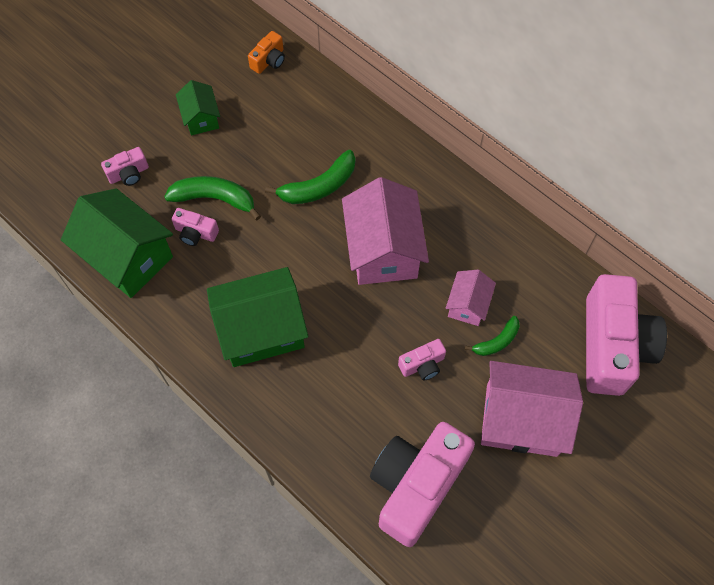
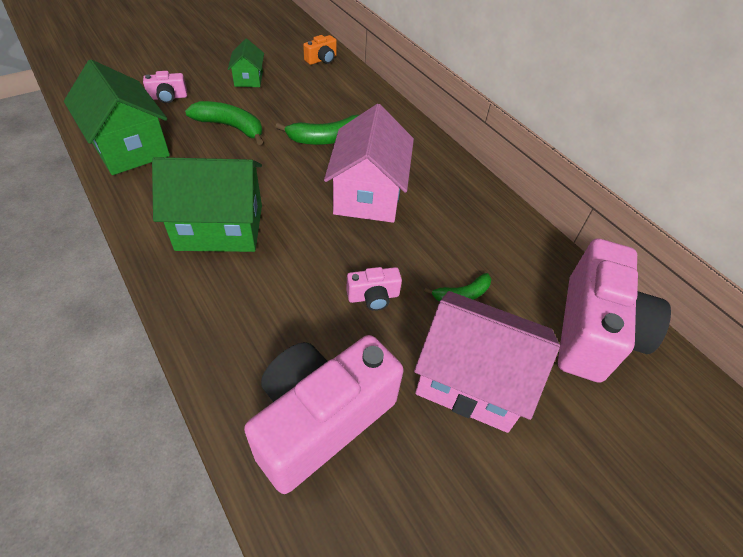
camera: 10 degrees right, 15 degrees down
(196, 233) = (200, 145): pink camera -> none
(468, 305) = (439, 256): pink house -> none

